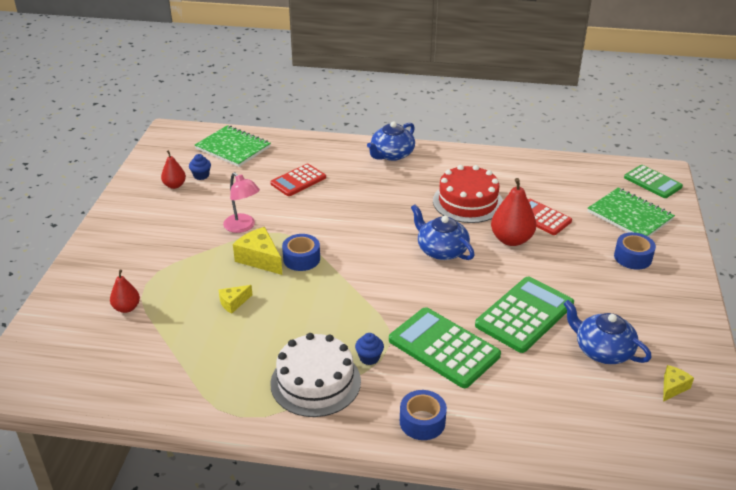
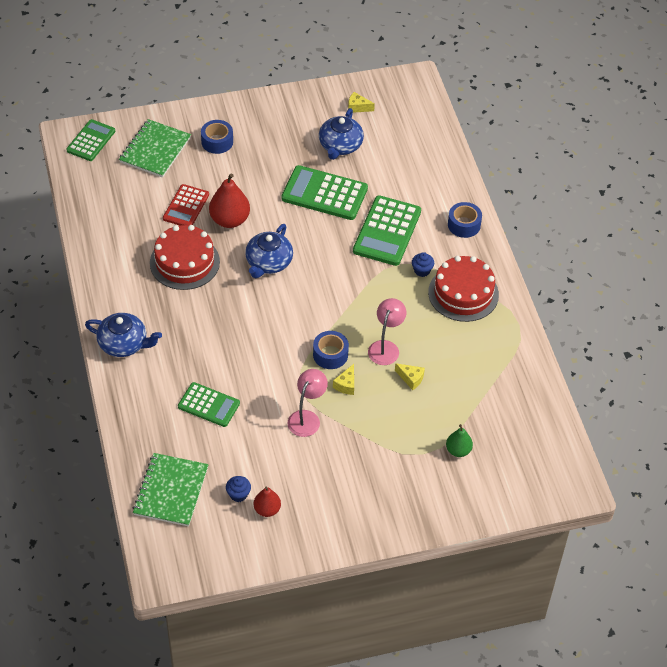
camera: 115 degrees left, 15 degrees up
(127, 308) = (458, 450): red pear -> green pear
(260, 259) = (346, 385): yellow cheese -> yellow cheese, size x0.58
(284, 297) = (385, 347): none -> pink lamp
(298, 180) = (209, 405): red calculator -> green calculator
(315, 382) = (463, 293): white cake -> red cake

